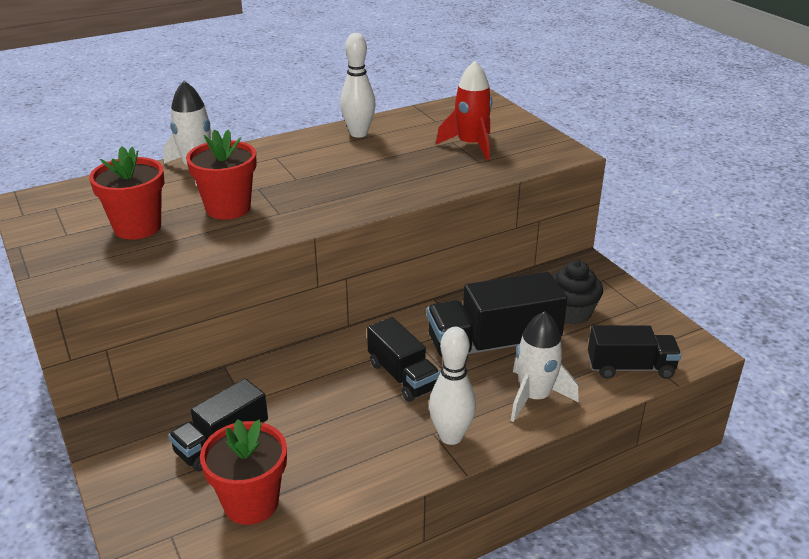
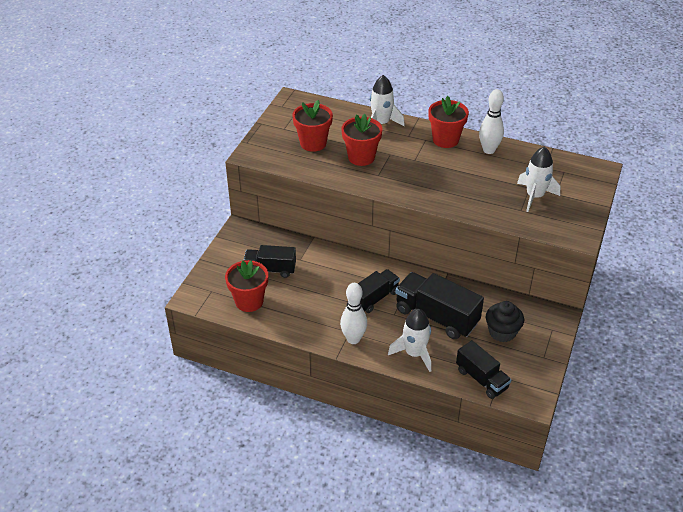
camera: 50 degrees right, 10 degrees up
(298, 147) = (445, 140): none -> red flower pot
(402, 376) = (374, 298): black truck -> black truck turned 150 degrees counterclockwise
(471, 145) = (534, 196): red rocket -> white rocket

